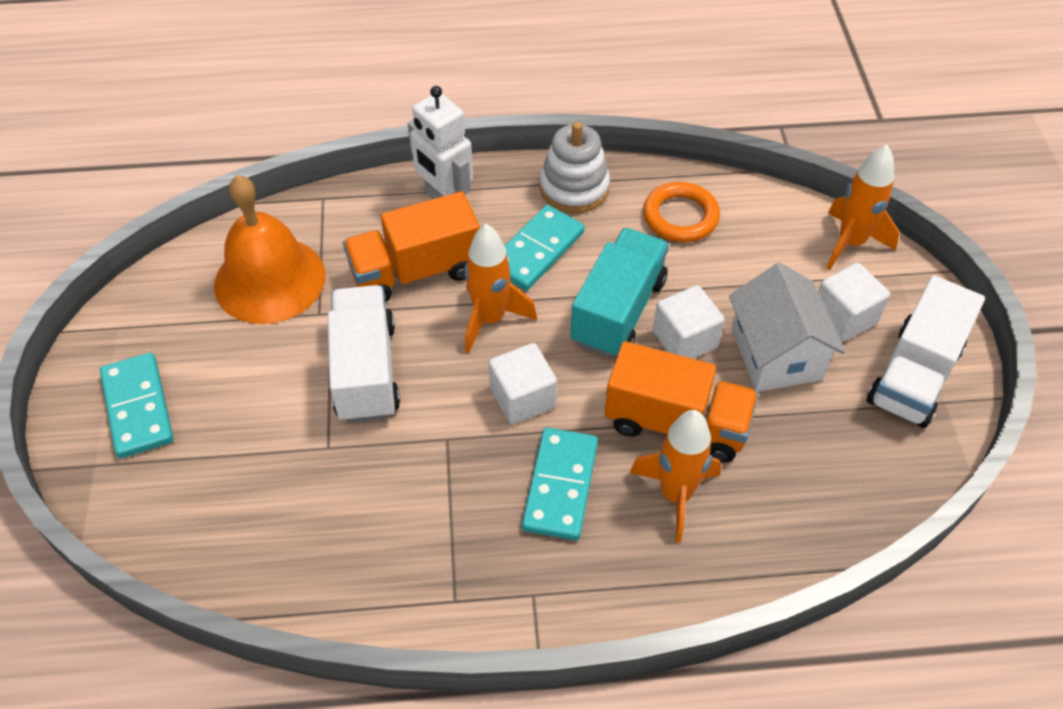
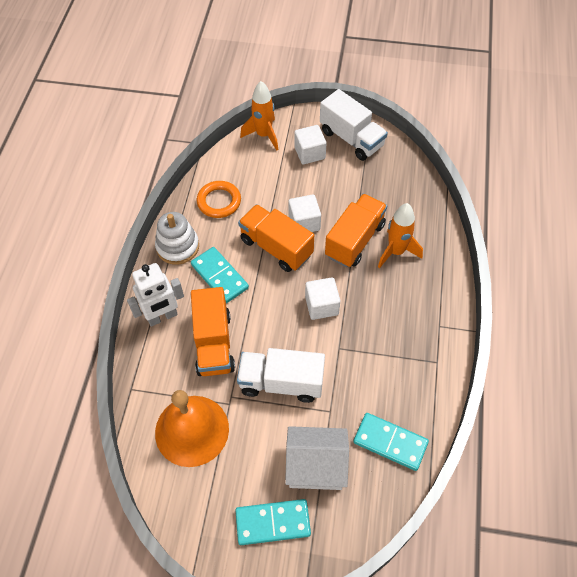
camera: 75 degrees left, 5 degrees up
(490, 319) = (263, 310): orange rocket -> none
(561, 486) = (380, 300): turquoise domino -> turquoise domino (390, 442)
(618, 311) = (276, 247): turquoise truck -> orange truck
(776, 354) = (324, 187): white house -> white house (316, 466)

